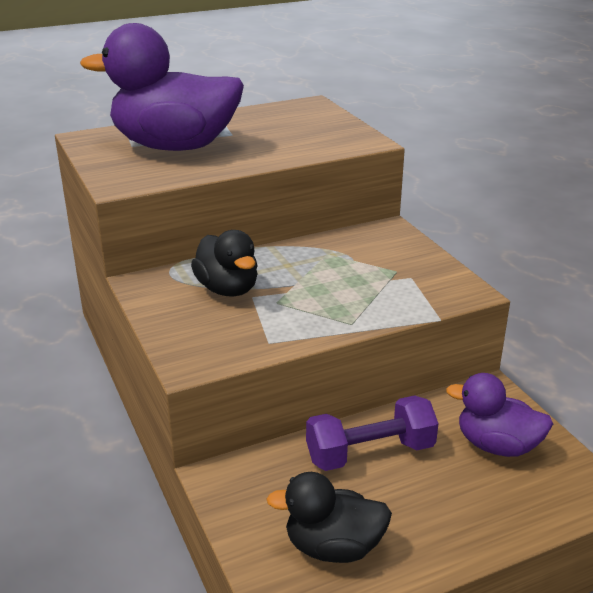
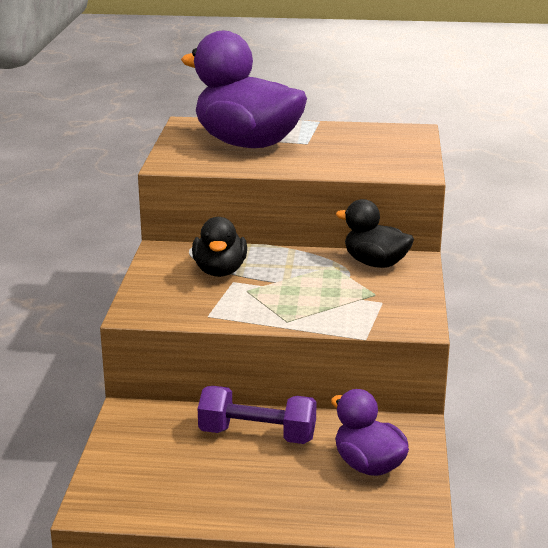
camera: 30 degrees right, 5 degrees down
(333, 547) = (162, 482): black duck -> black duck (375, 263)

